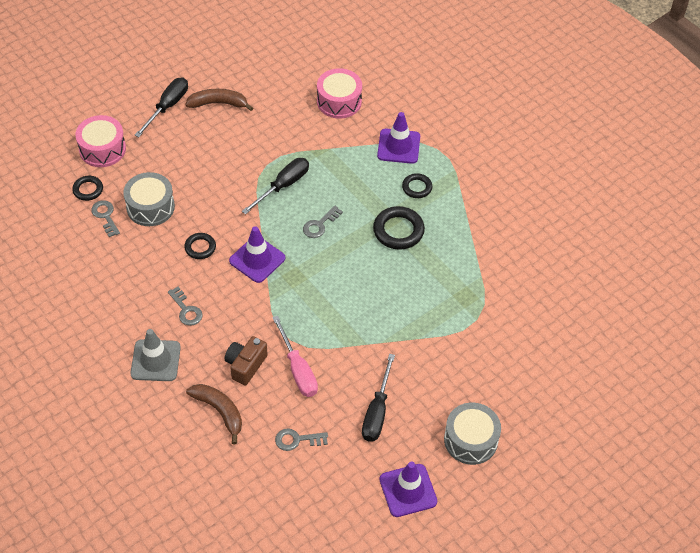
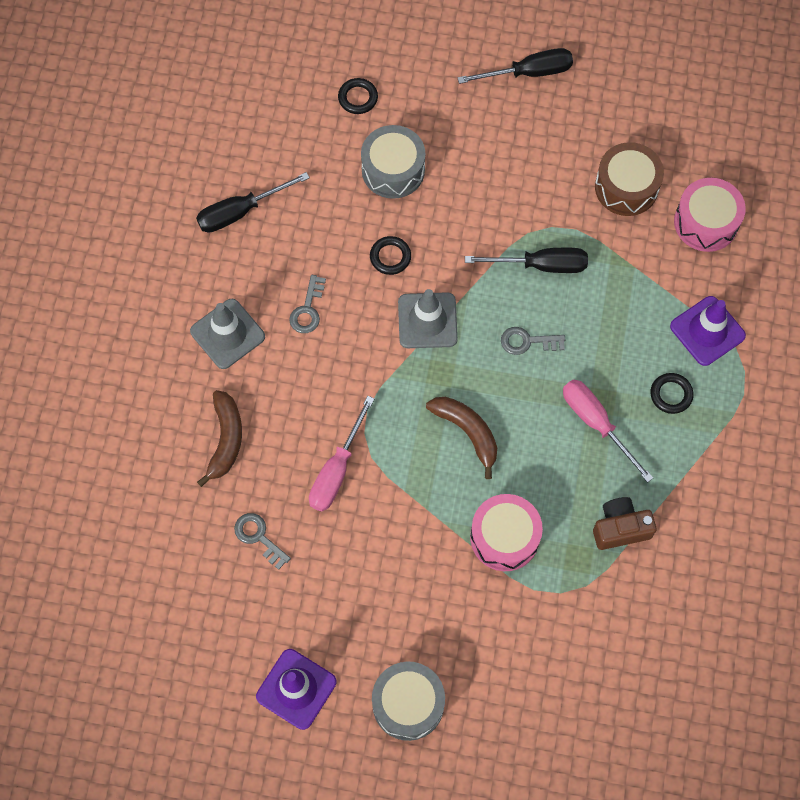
camera: 50 degrees right, 15 degrees up
(102, 149) = (417, 65): pink drum -> pink drum (504, 537)
(105, 216) = (343, 141): grey key -> none
(218, 103) = (581, 114): brown banana -> brown banana (467, 432)
(245, 365) = (297, 418): brown camera -> brown camera (620, 528)
(257, 259) = (427, 320): purple traffic cone -> grey traffic cone
(282, 117) = (626, 187): none -> brown drum
(377, 411) = (358, 585): black screwdriver -> black screwdriver (240, 212)
(398, 231) = (596, 423): black ring -> pink screwdriver

